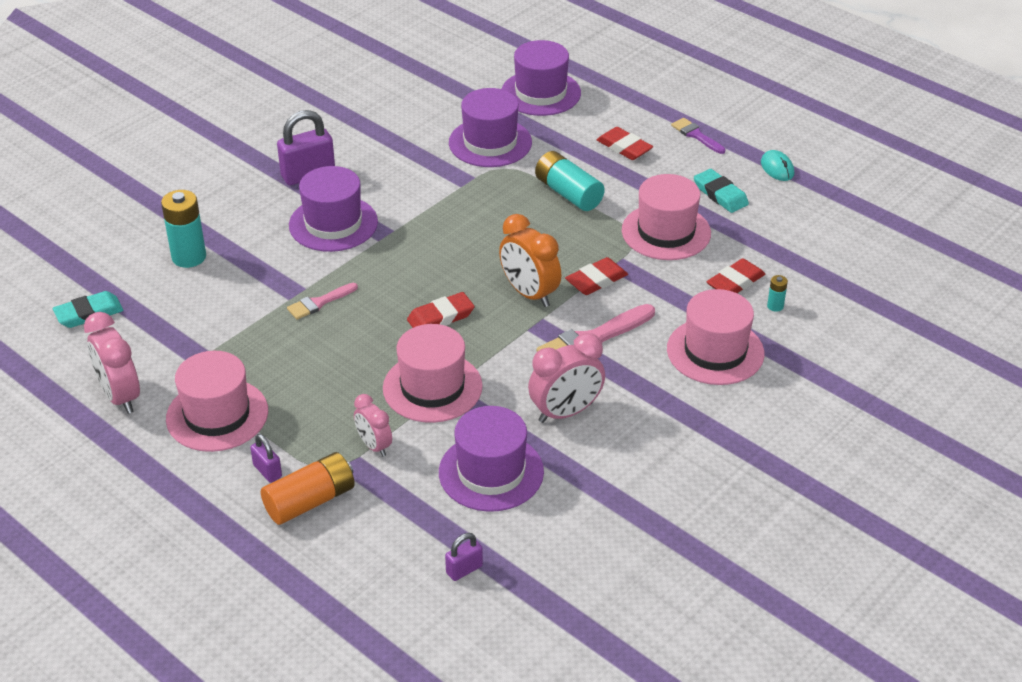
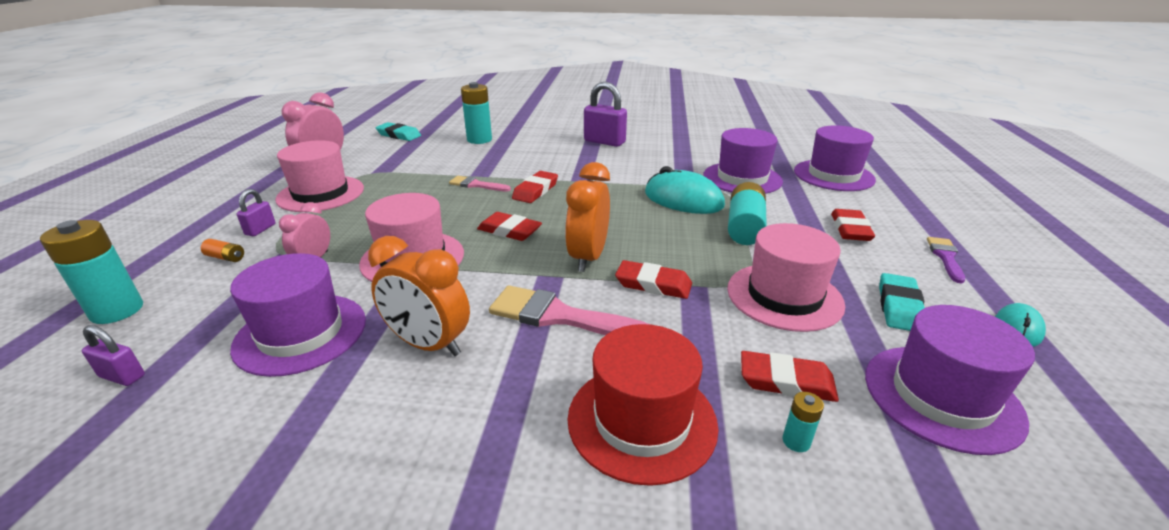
camera: 55 degrees right, 10 degrees down
(310, 501) = (226, 257): orange battery -> orange battery, size x0.46
(333, 223) = (567, 162): purple hat -> purple hat (941, 396)
(352, 574) = (117, 311): none -> turquoise battery
(376, 271) = (535, 191): none -> red eraser
(491, 197) = (683, 199): none -> turquoise mouse
(565, 412) = (429, 344): pink clock -> orange clock
(715, 351) = (642, 420): pink hat -> red hat

